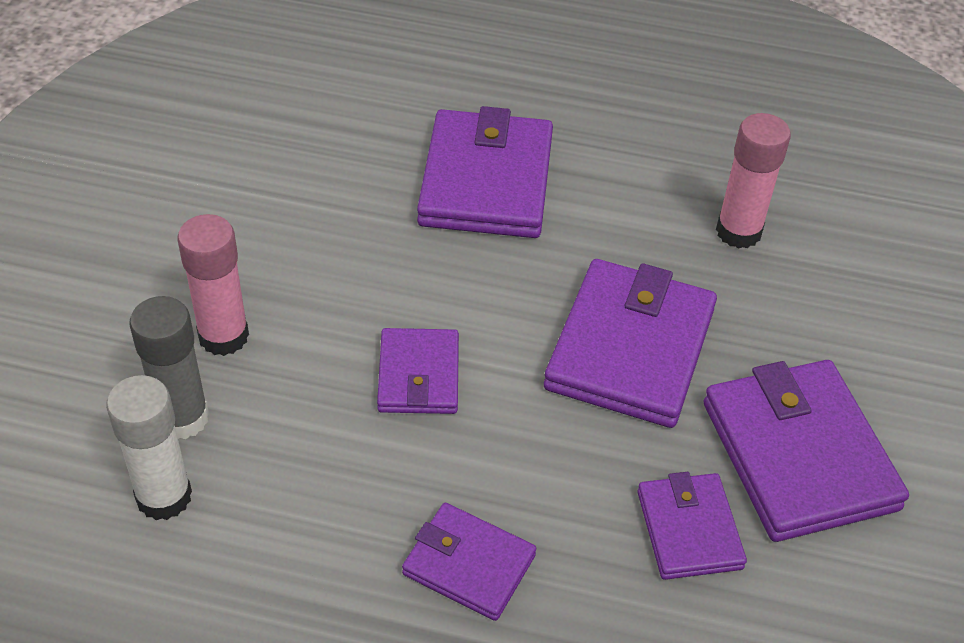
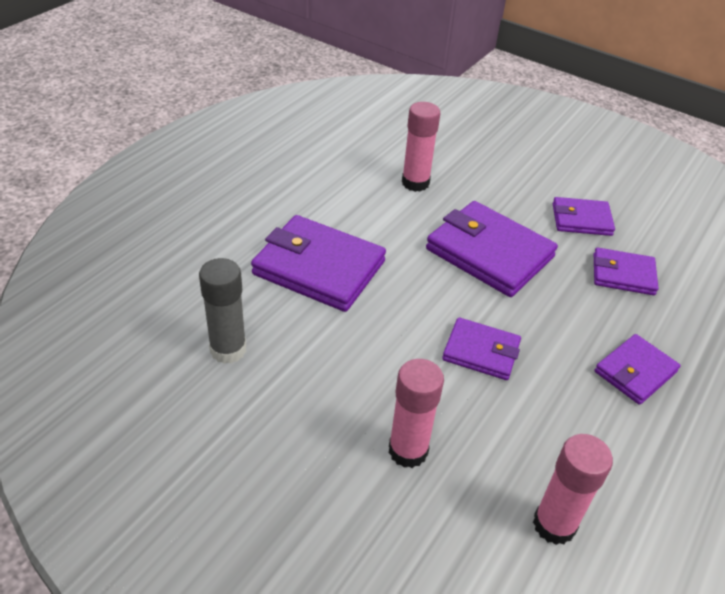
camera: 70 degrees left, 5 degrees down
(164, 497) = (554, 525): white glue stick -> pink glue stick
(182, 418) = (481, 496): grey glue stick -> grey glue stick (228, 350)
(798, 455) = (581, 220): purple wallet -> purple wallet, size x0.57

